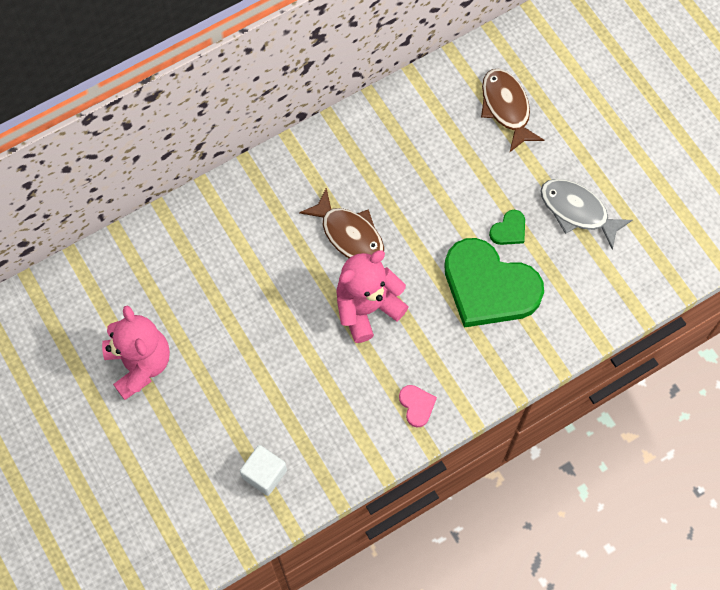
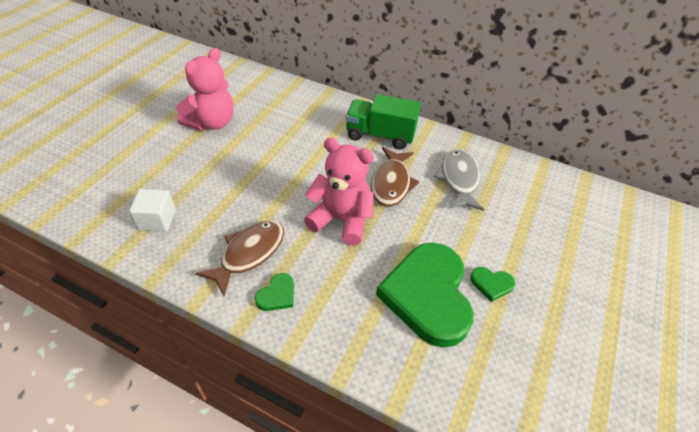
camera: 55 degrees right, 20 degrees down
(274, 200) = (380, 135): none -> green truck
(417, 405) = (277, 295): pink heart -> green heart
(506, 108) = (586, 230): brown fish -> brown fish (249, 254)
(577, 211) = (561, 331): grey fish -> grey fish (459, 179)

